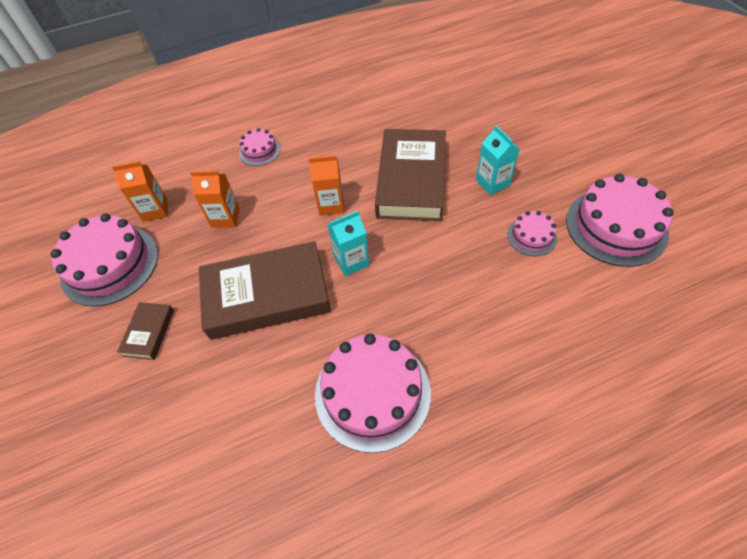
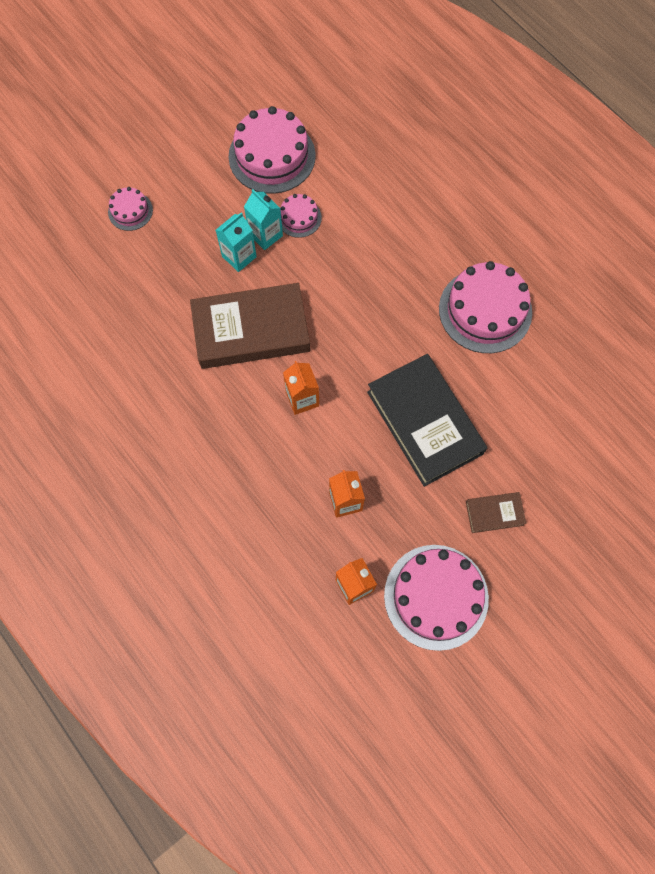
camera: 110 degrees left, 15 degrees up
(259, 151) = (238, 504): pink cake -> pink cake (130, 211)
(267, 295) = (424, 422): brown book -> black book
(351, 261) = (366, 360): turquoise carton -> turquoise carton (265, 235)

